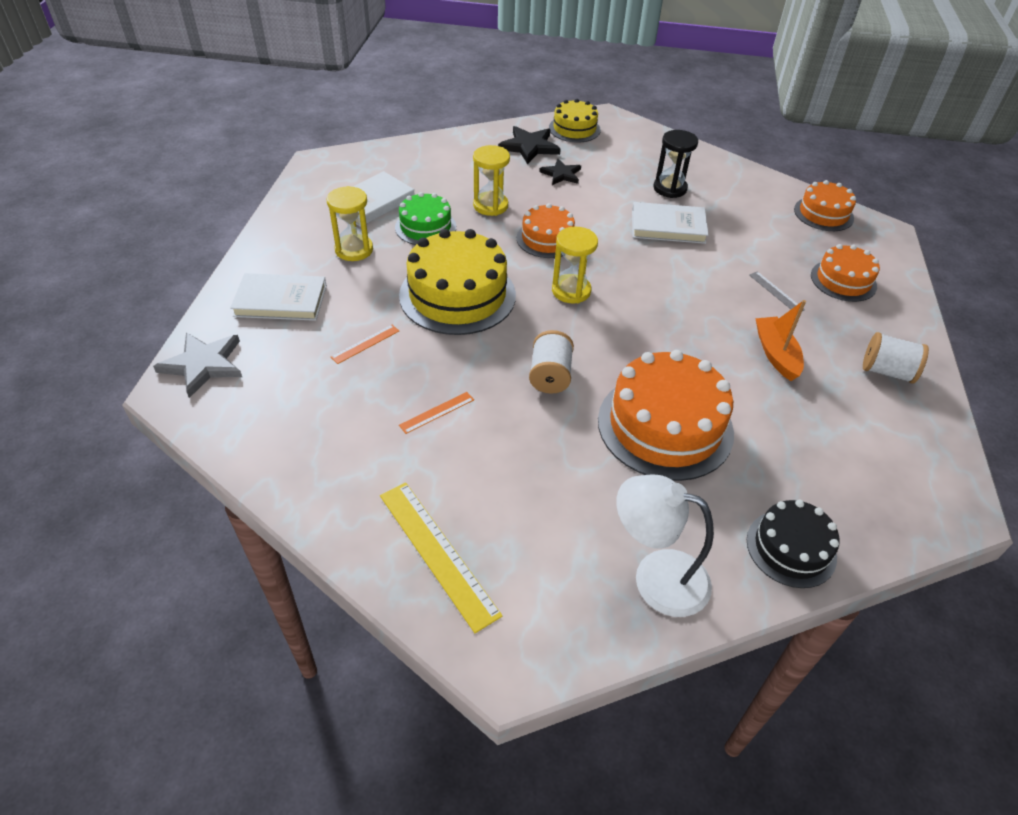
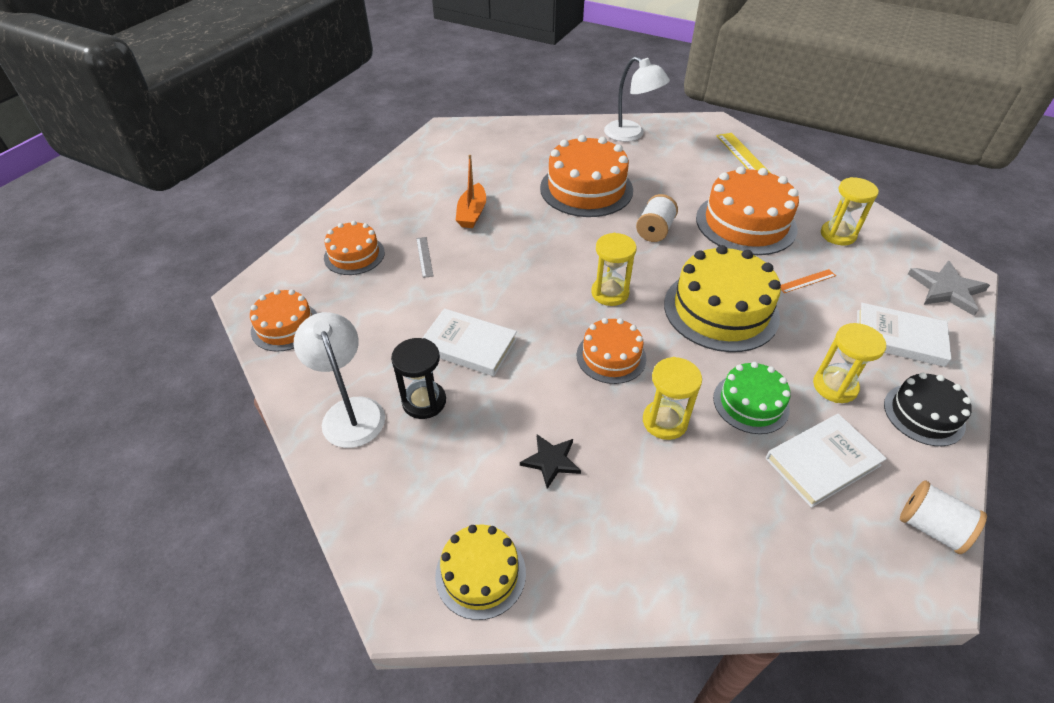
camera: 160 degrees left, 0 degrees up
(314, 419) = (838, 235): none -> yellow hourglass
(437, 412) = (745, 223): orange ruler -> orange cake
(529, 147) = (575, 539): black star -> none
(714, 176) = (350, 411): none -> white lamp
(791, 548) = (552, 131): black cake -> black cake (923, 414)
(887, 371) = (403, 189): white spool -> white spool (930, 527)

